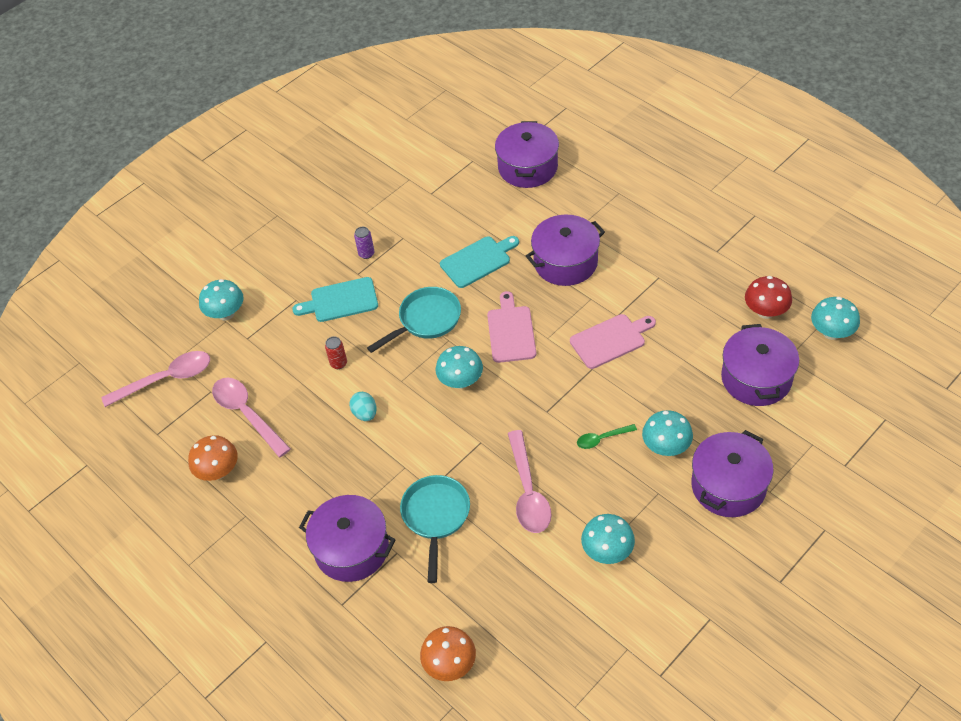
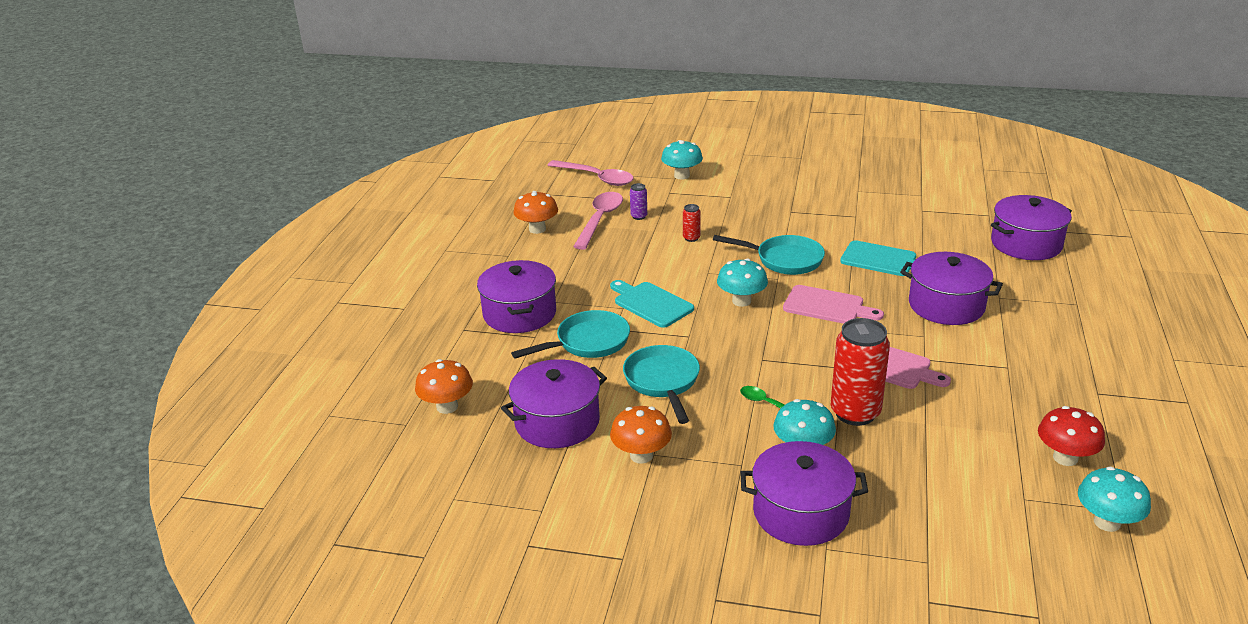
camera: 55 degrees right, 20 degrees down
(341, 301) = (754, 215): turquoise cutting board -> turquoise cutting board (651, 304)
(365, 413) = (656, 269): turquoise egg -> none
(366, 254) = (816, 207): purple can -> purple can (639, 216)
(511, 331) = (827, 306): pink cutting board -> pink cutting board turned 60 degrees clockwise
(528, 491) = (663, 382): pink spoon -> turquoise pan
(607, 551) = (641, 455): turquoise mushroom -> orange mushroom
(648, 393) = (855, 413): none -> red can
(756, 378) = (965, 483): purple pot -> purple pot (557, 422)

